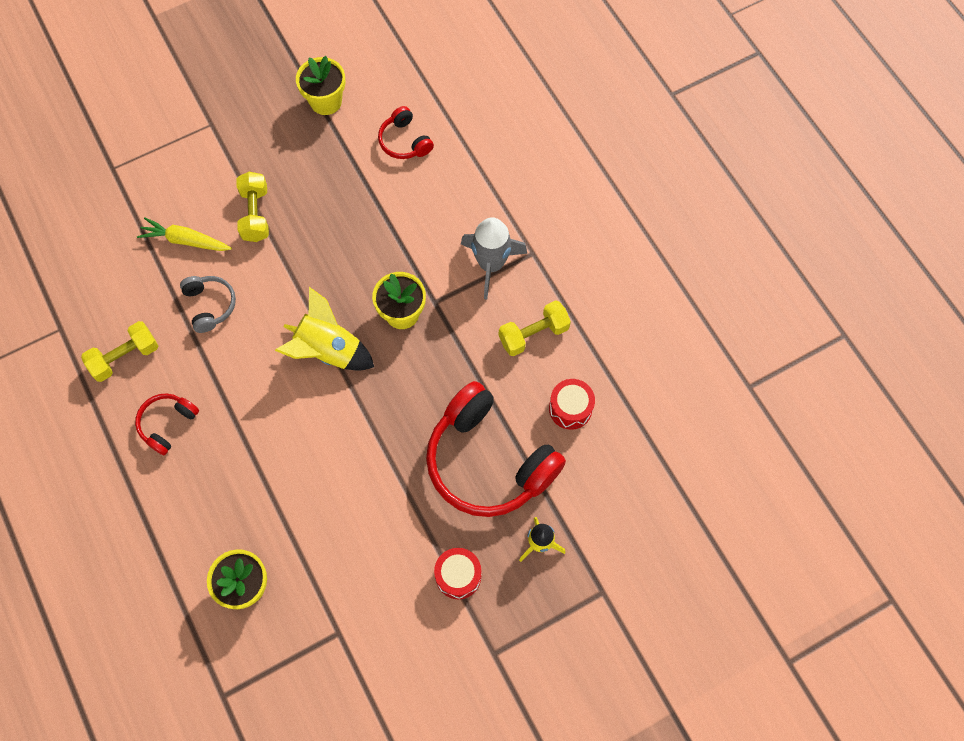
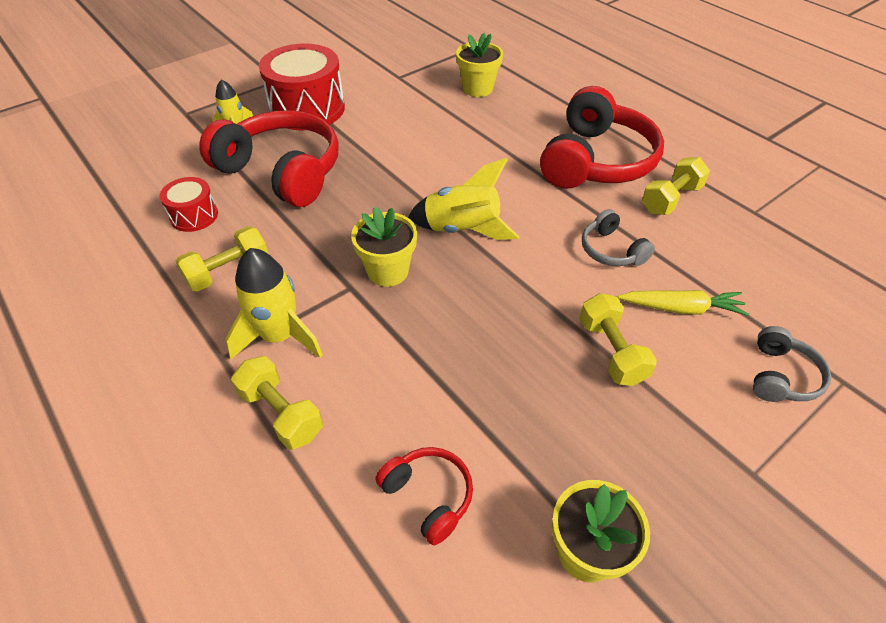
camera: 170 degrees right, 20 degrees down
(150, 178) = (781, 376): none -> grey headphones
(167, 424) = (596, 161): red headphones -> red headphones, size x2.13
(458, 576) = (307, 109): red drum -> red drum, size x1.94
(490, 205) = (281, 413): none -> yellow dumbbell
(491, 264) = (279, 336): grey rocket -> yellow rocket

